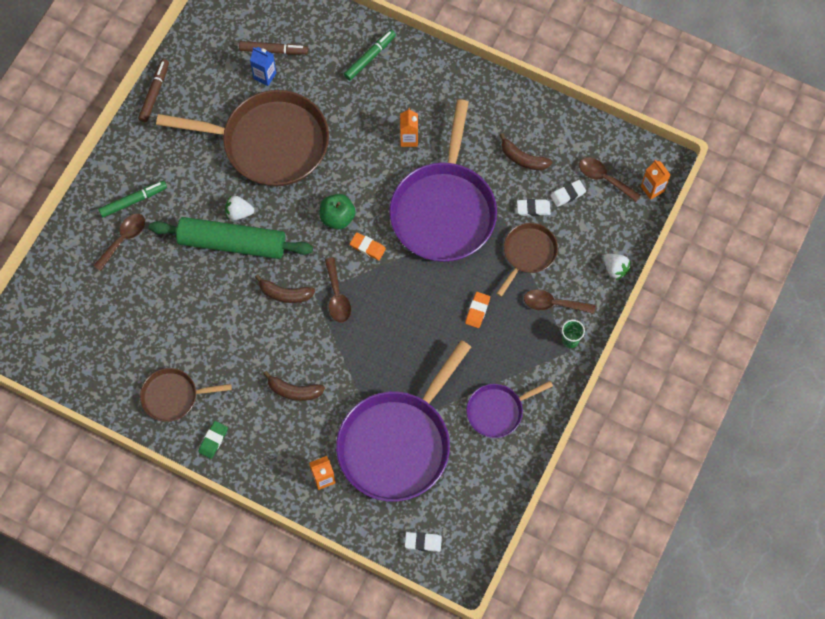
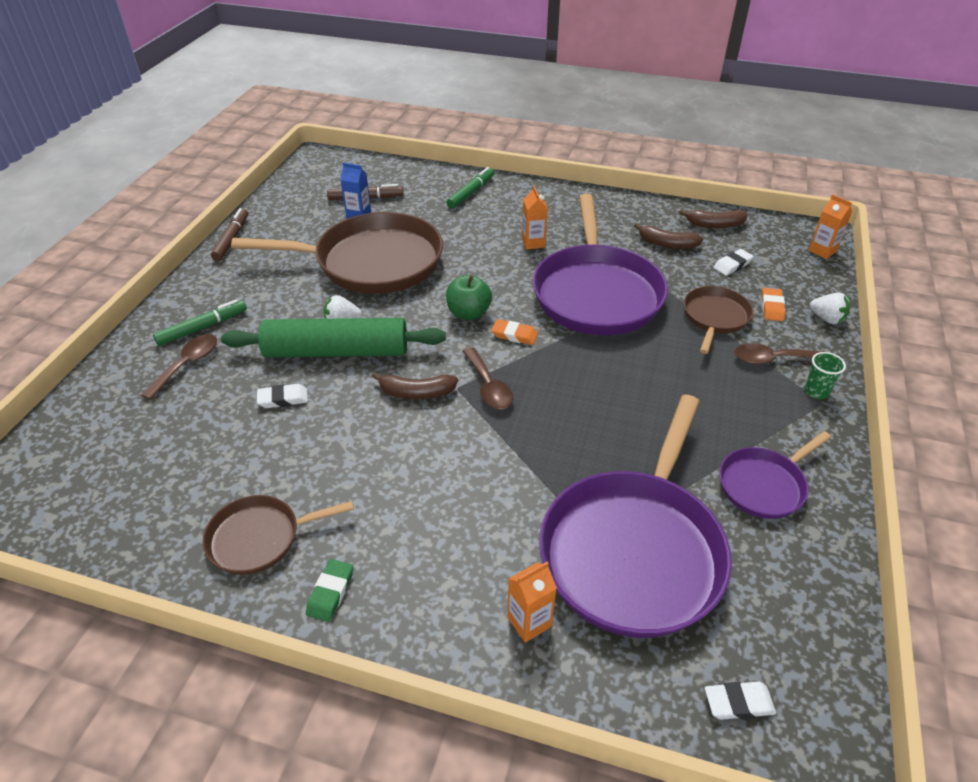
camera: 10 degrees left, 25 degrees down
(294, 391) = (452, 503): brown banana -> brown banana (714, 225)
(477, 311) = (680, 378): orange eraser -> orange eraser (772, 307)
(533, 208) = (700, 280): white eraser -> white eraser (283, 399)
(604, 178) = (764, 249): brown spoon -> none

